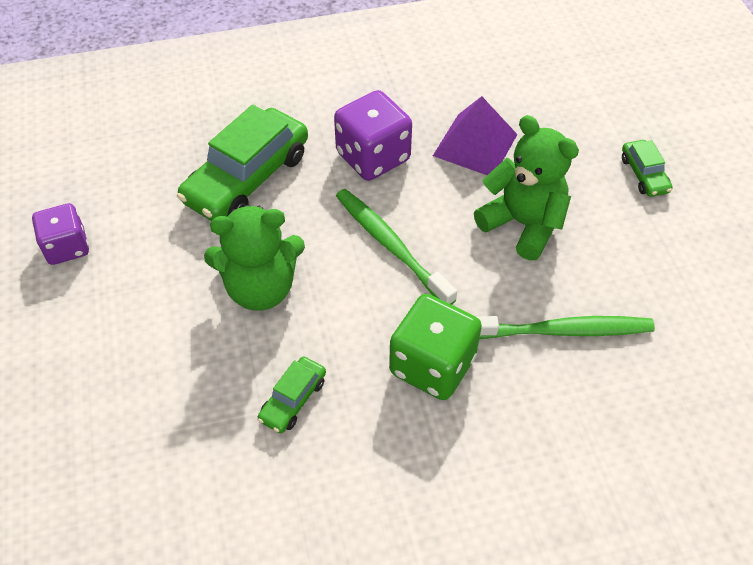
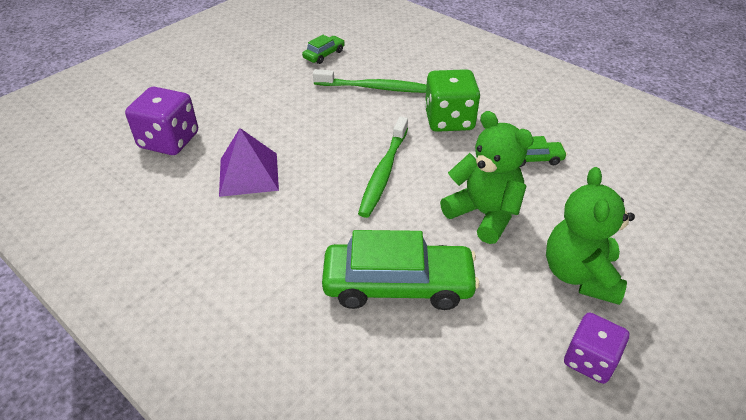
camera: 125 degrees left, 10 degrees down
(373, 157) = (307, 221): purple dice -> purple dice (169, 141)
(523, 224) = (309, 126): green teddy bear -> green teddy bear (579, 275)
(562, 331) = (375, 88): green toothbrush -> green toothbrush turned 135 degrees clockwise
(644, 174) = (221, 96): green car -> green car (324, 55)

